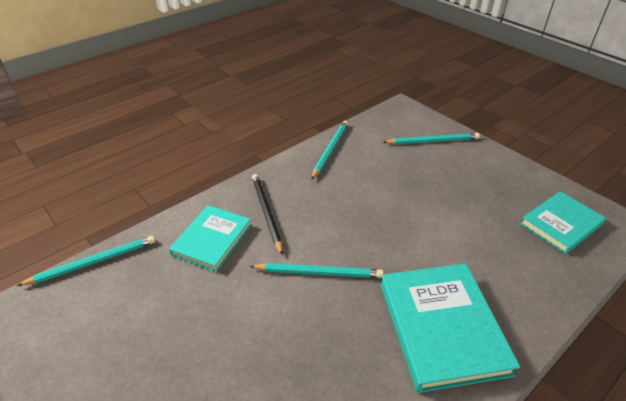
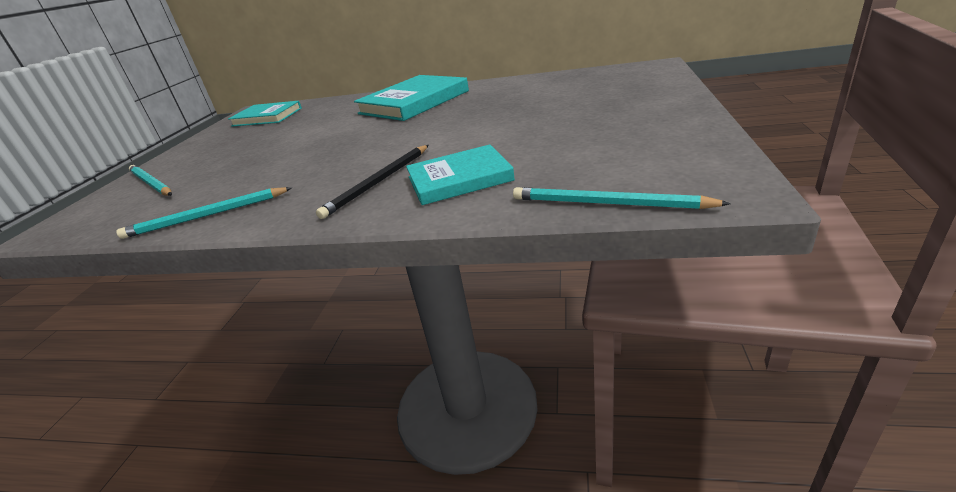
camera: 125 degrees left, 10 degrees down
(319, 272) = (423, 135): turquoise pencil -> none

